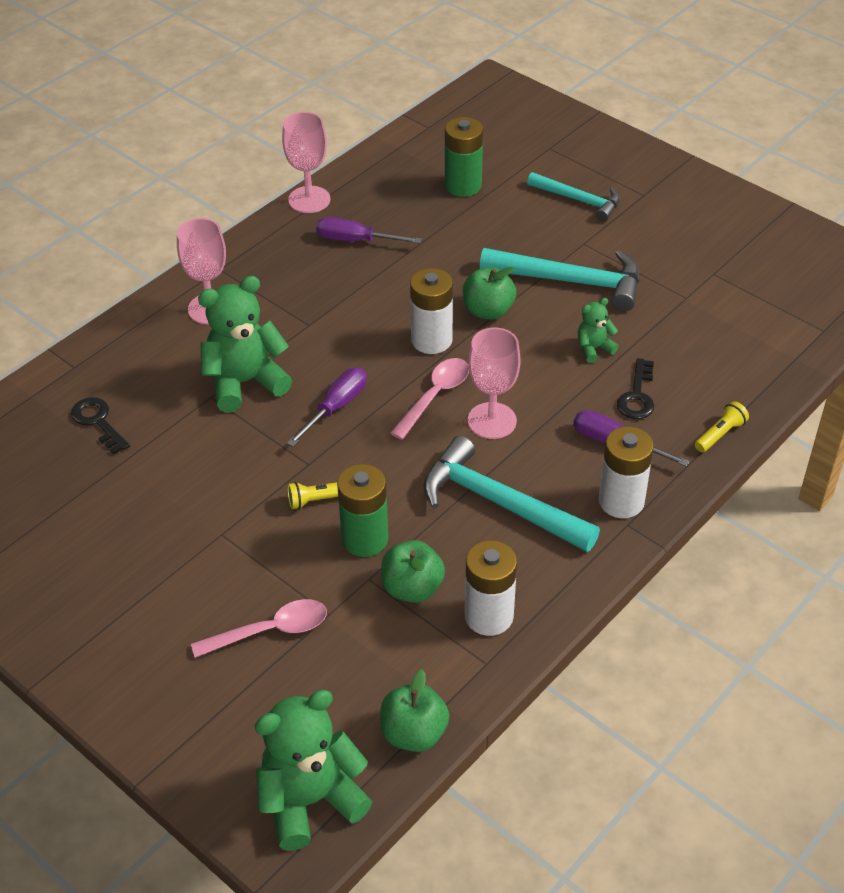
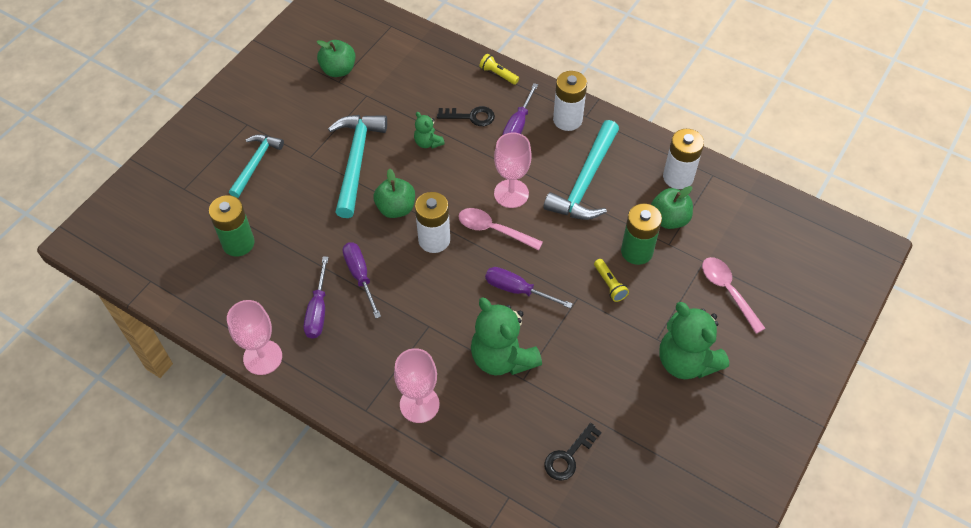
camera: 100 degrees left, 10 degrees up
(310, 800) = (836, 246): green teddy bear -> green teddy bear (686, 361)
(394, 274) = (360, 276): none -> purple screwdriver
(414, 733) = (773, 203): green apple -> green apple (338, 70)

